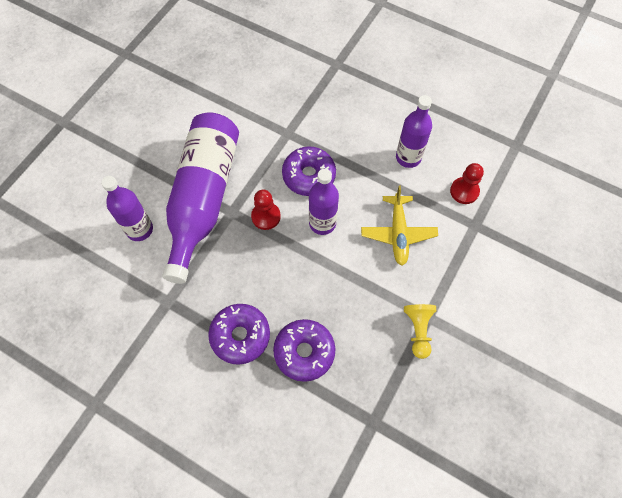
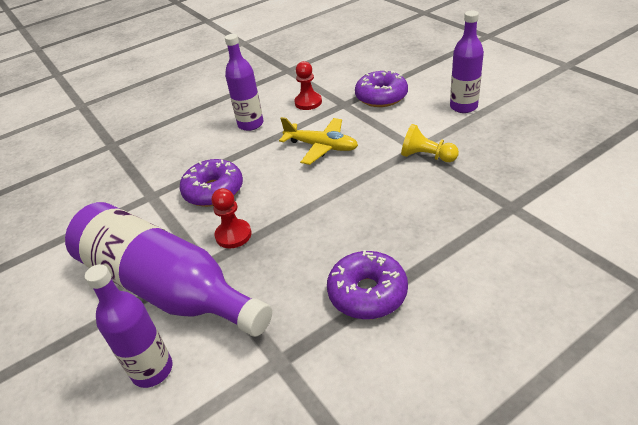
camera: 60 degrees left, 25 degrees down
(304, 352) = (413, 241): purple donut -> purple donut (381, 97)
(322, 223) = (274, 193): purple bottle -> purple bottle (463, 107)

